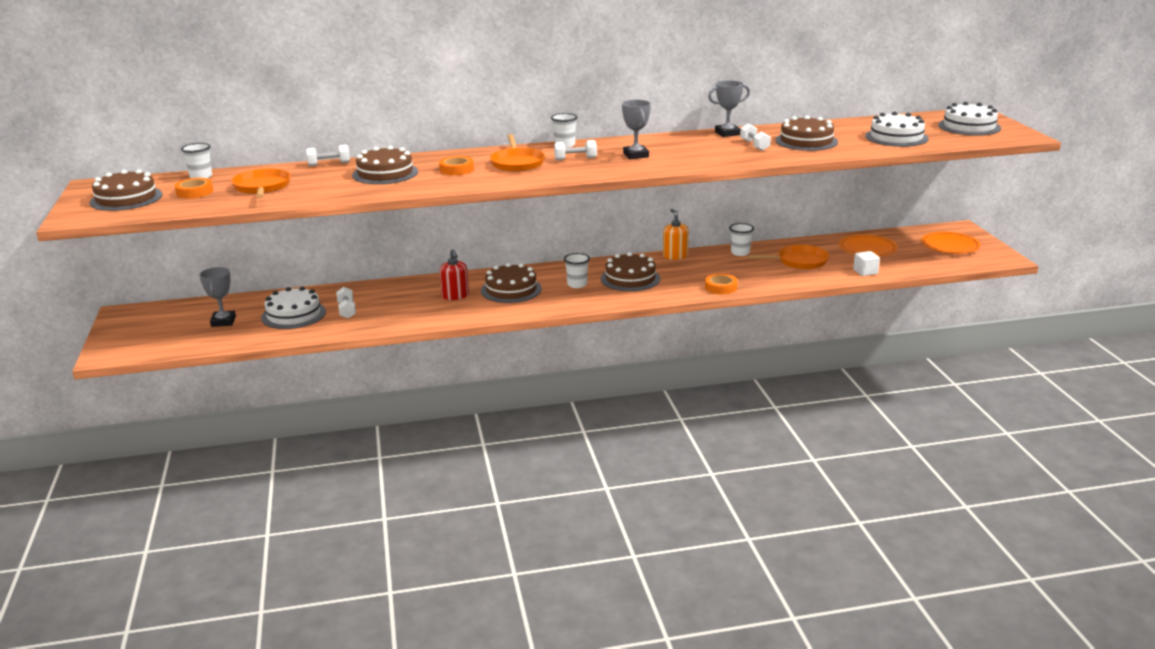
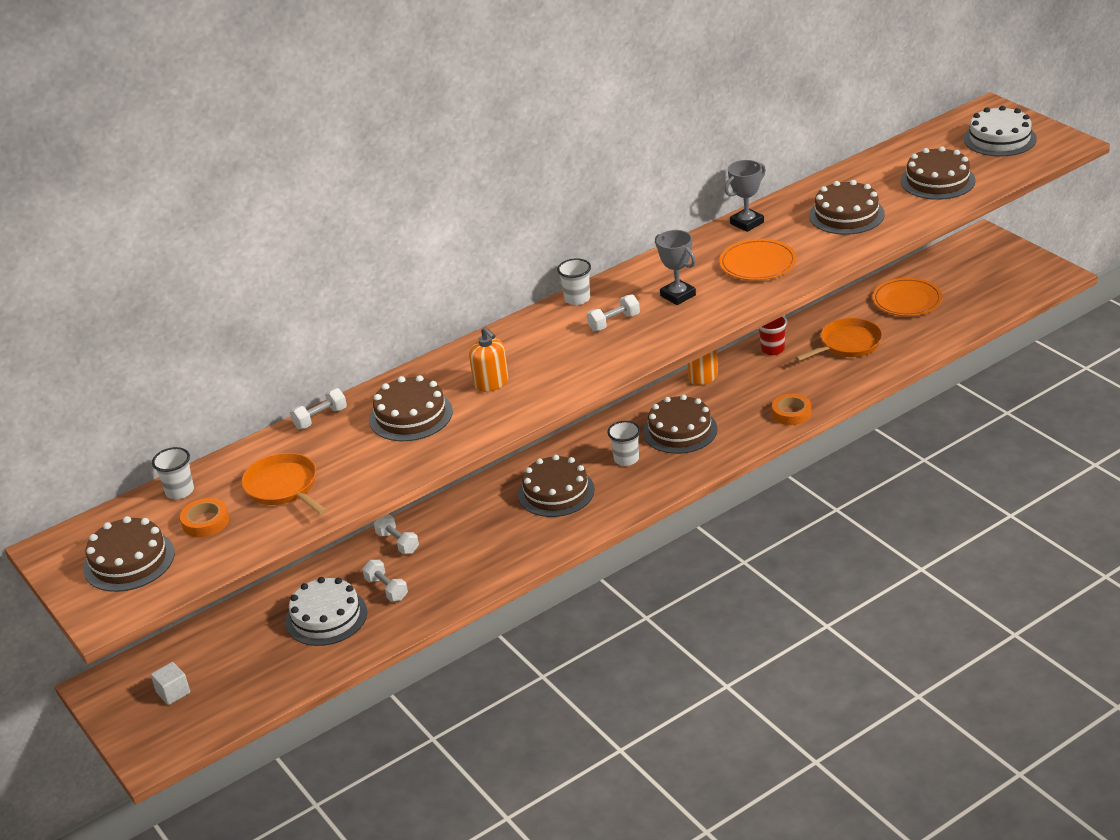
camera: 20 degrees left, 10 degrees up
(223, 321) = (247, 657): grey trophy -> none
(455, 296) = (498, 523): red soap dispenser -> none
(456, 169) = (491, 383): orange tape -> orange soap dispenser
(517, 163) = (552, 350): orange pan -> none
(740, 253) = (772, 349): white cup -> red cup
(754, 145) = (796, 239): white dumbbell -> white dumbbell (398, 542)
(865, 272) = (929, 339): white cube -> white cube (173, 692)
(896, 137) = (937, 181): white cake -> brown cake
(950, 246) = (991, 270): orange plate -> orange plate (757, 263)

